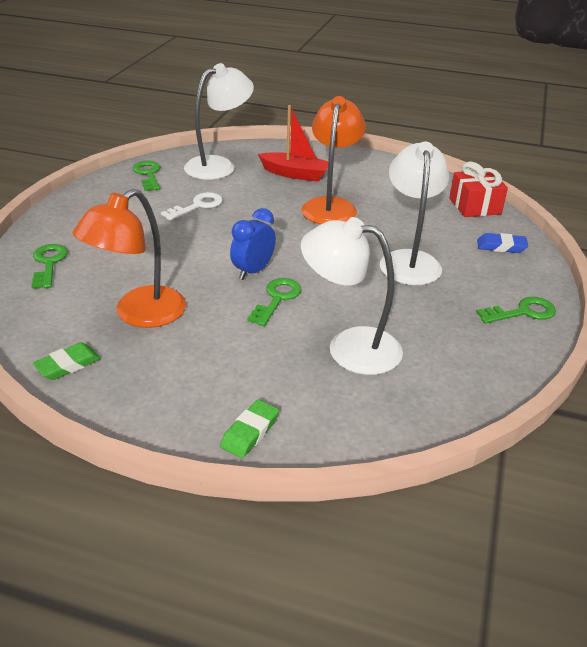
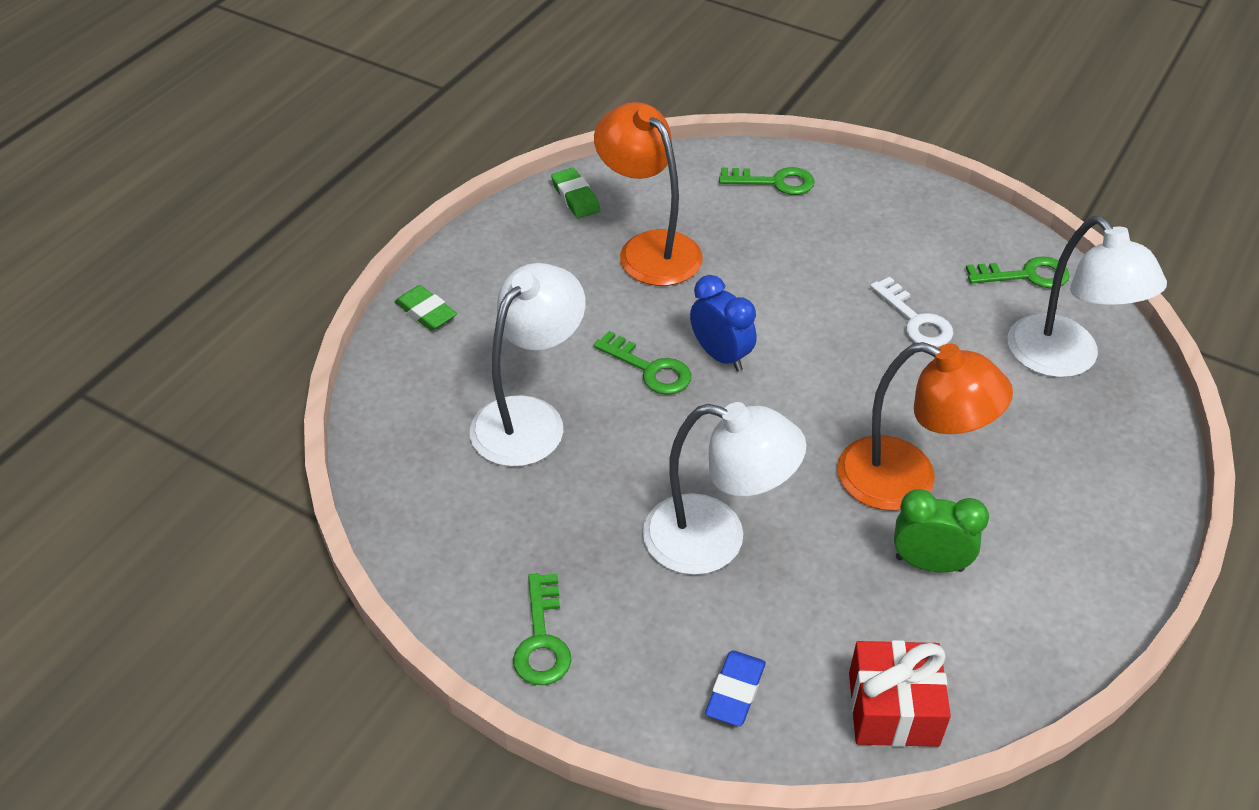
camera: 105 degrees right, 10 degrees up
(295, 174) = (1034, 456): red boat -> none
(383, 199) = (929, 563): none -> green clock

